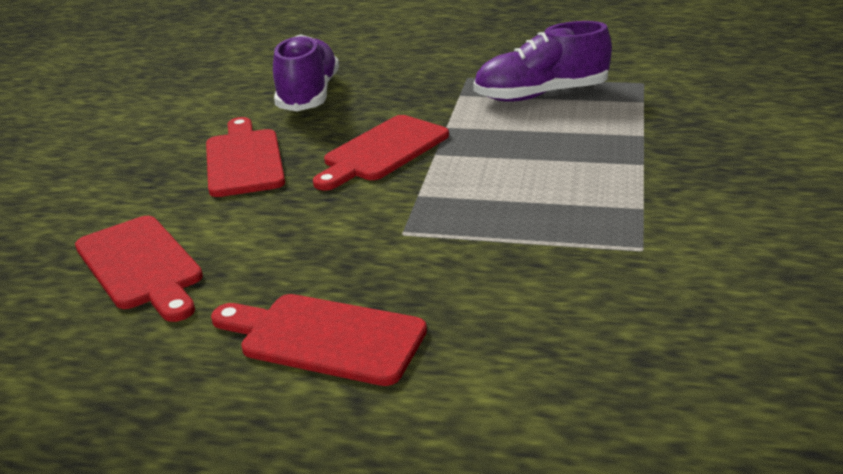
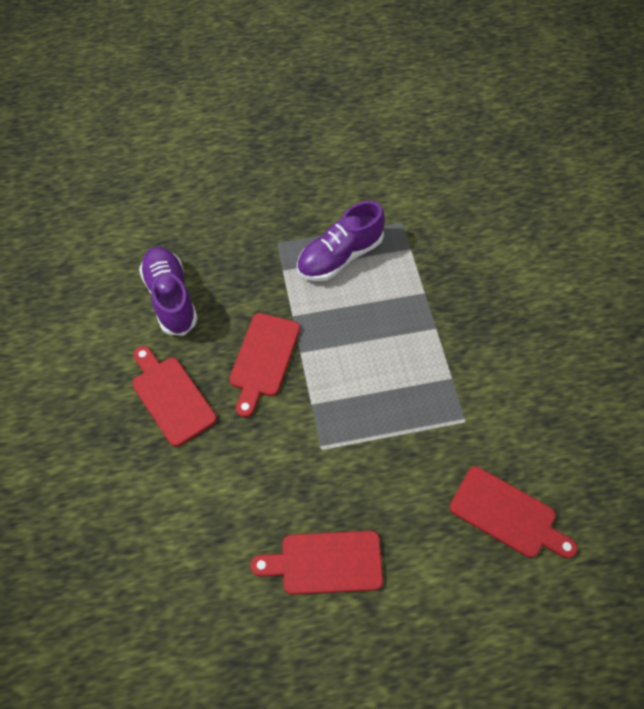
camera: 25 degrees left, 30 degrees up
(141, 266) = (173, 536): red cutting board -> red cutting board (507, 514)

